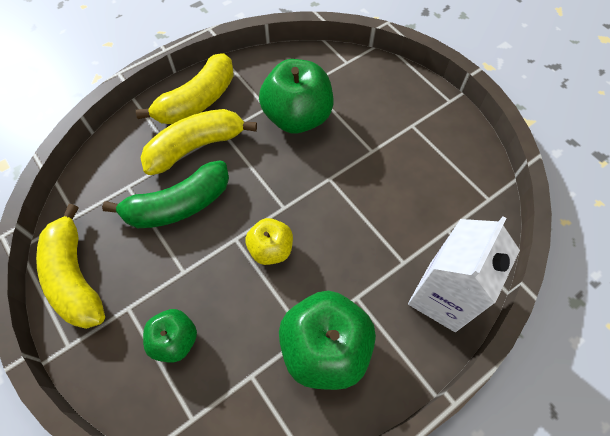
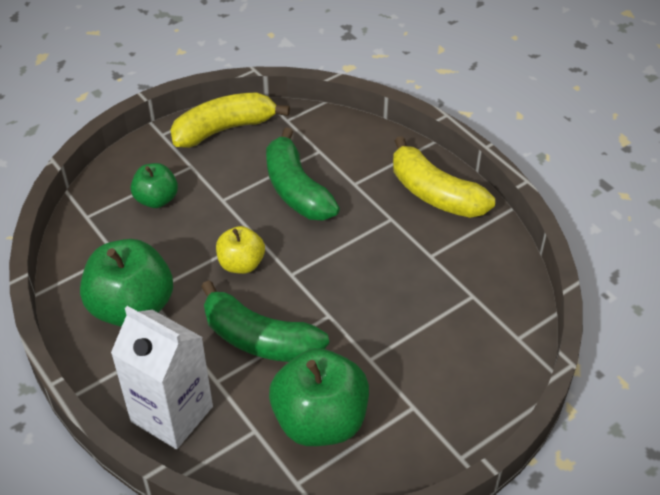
camera: 90 degrees right, 15 degrees down
(196, 147) = (370, 197): yellow banana -> none
(297, 117) = (417, 285): green apple -> green apple (320, 421)
(357, 230) = (259, 339): none -> green banana

